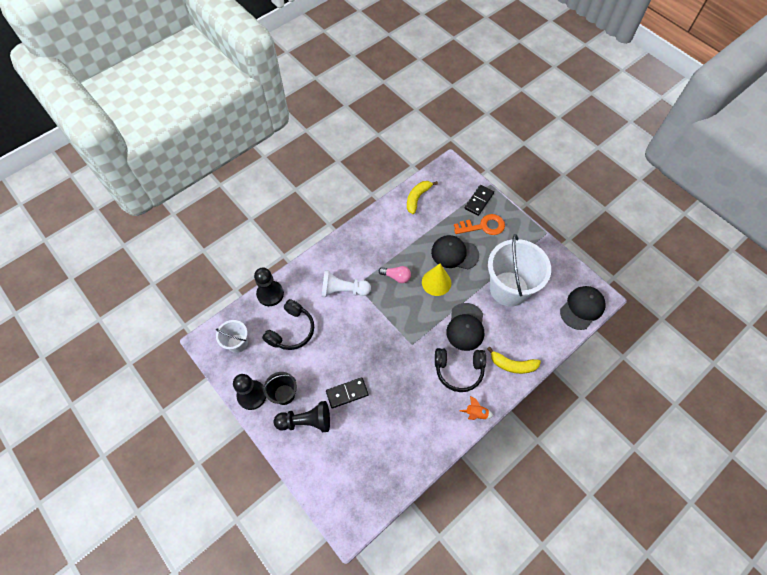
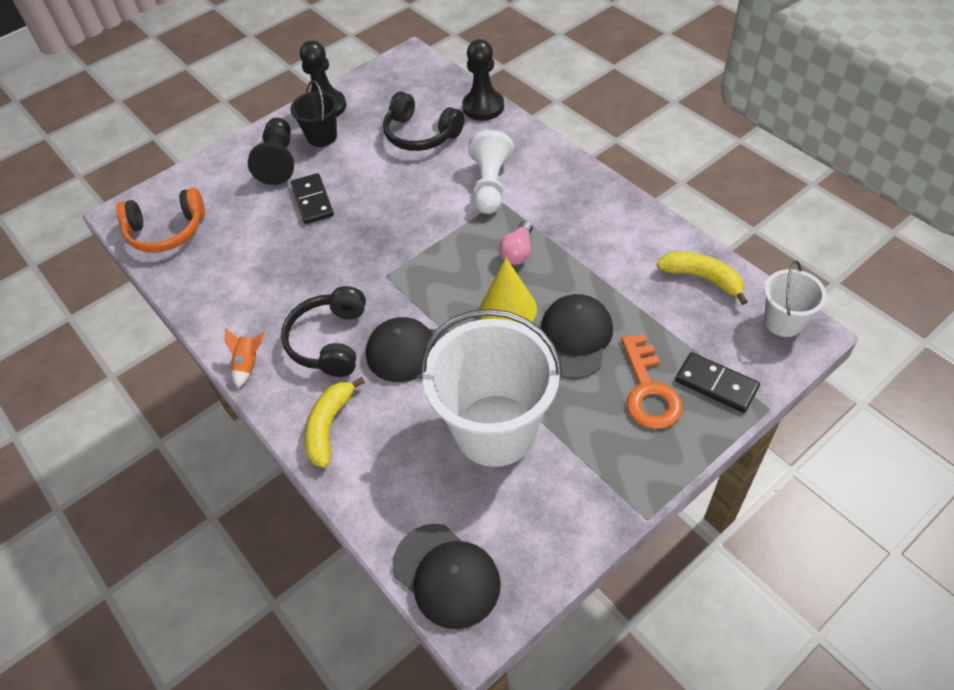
camera: 95 degrees right, 10 degrees down
(237, 343) = (404, 85): white bucket -> white bucket (783, 321)
(368, 489) = (166, 231): none -> orange headphones

